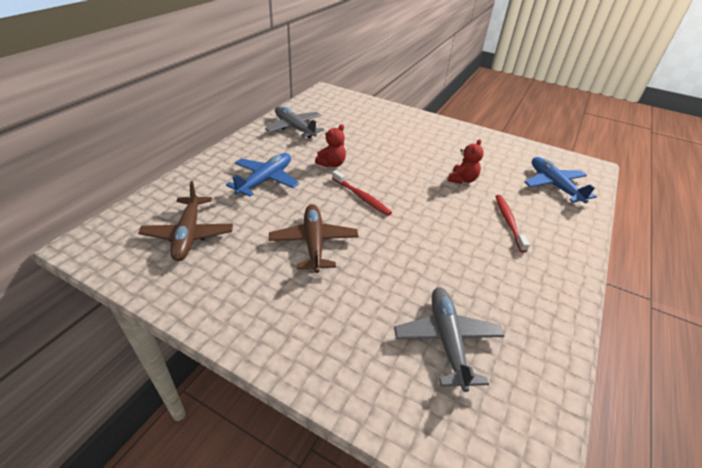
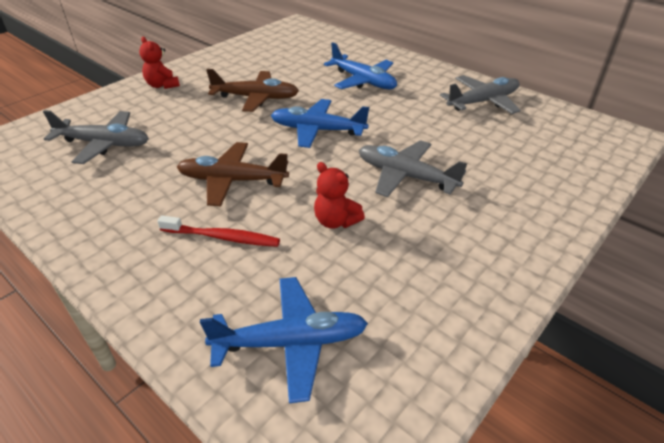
camera: 105 degrees right, 0 degrees up
(189, 234) = (292, 51): brown plane -> brown plane (232, 181)
(332, 164) = (391, 119): red teddy bear -> red teddy bear (162, 85)
(361, 197) = (317, 130): red toothbrush -> blue plane
(403, 157) = (405, 176): none -> grey plane

